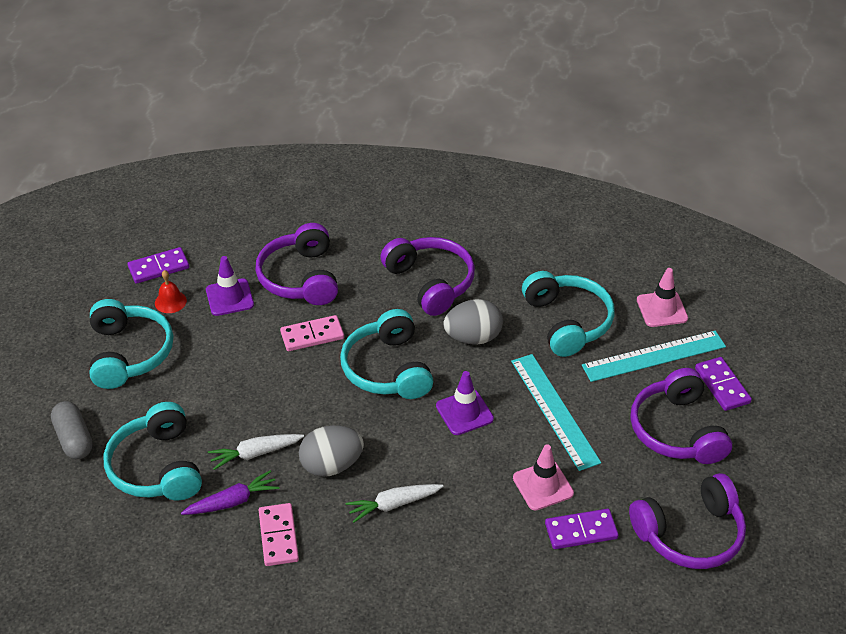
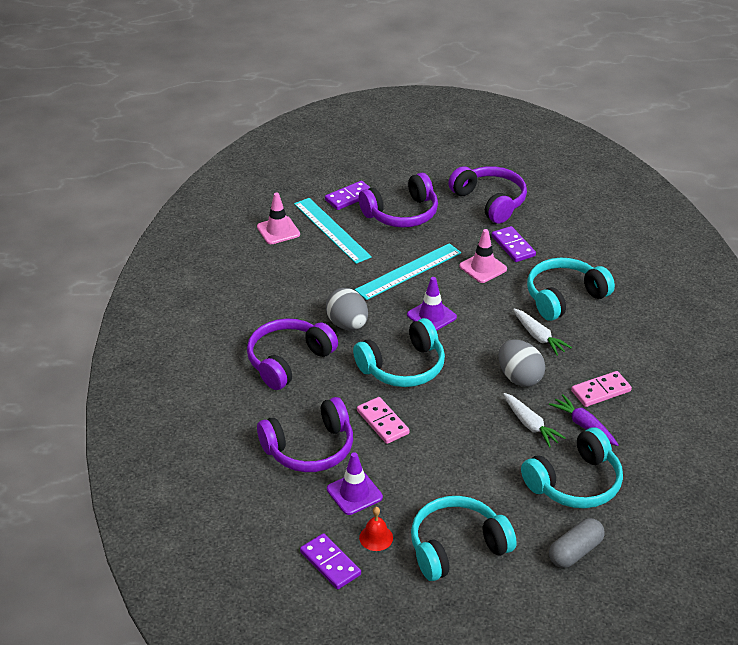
camera: 105 degrees left, 5 degrees down
(567, 322) = (310, 276): turquoise headphones -> turquoise headphones (564, 297)

